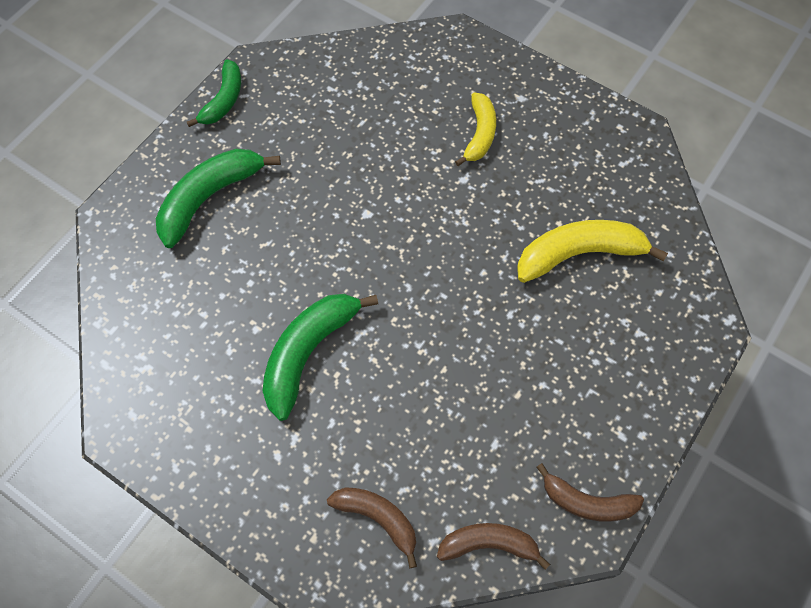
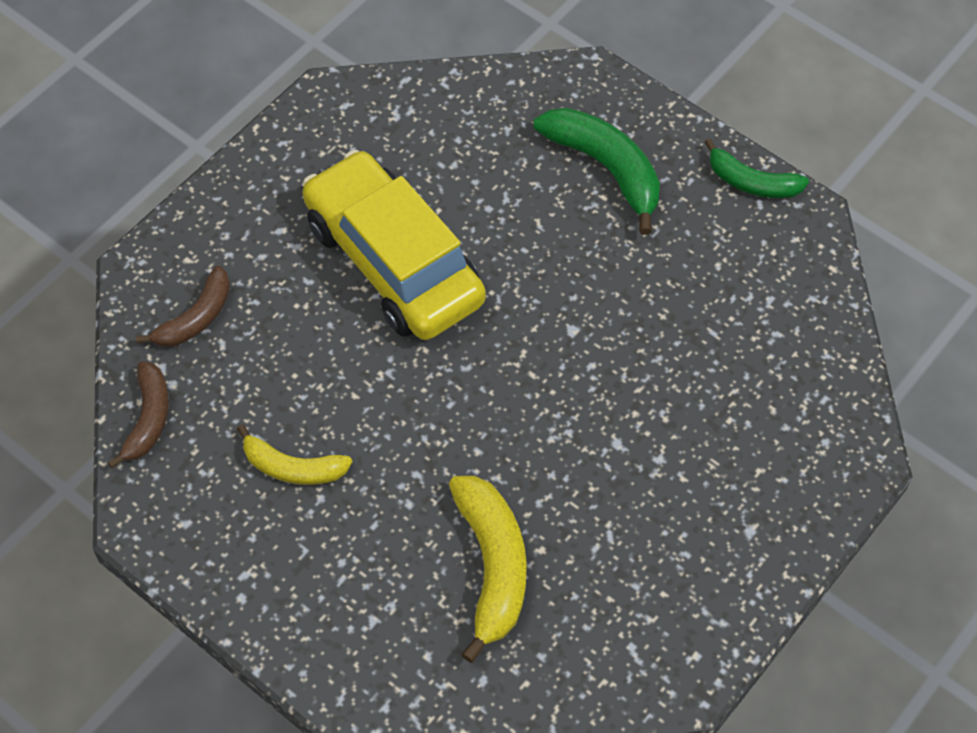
camera: 95 degrees right, 5 degrees down
(308, 353) = (393, 262): green banana -> yellow car
(479, 134) = (688, 470): yellow banana -> yellow banana (293, 467)
(587, 502) = (174, 523): brown banana -> none

